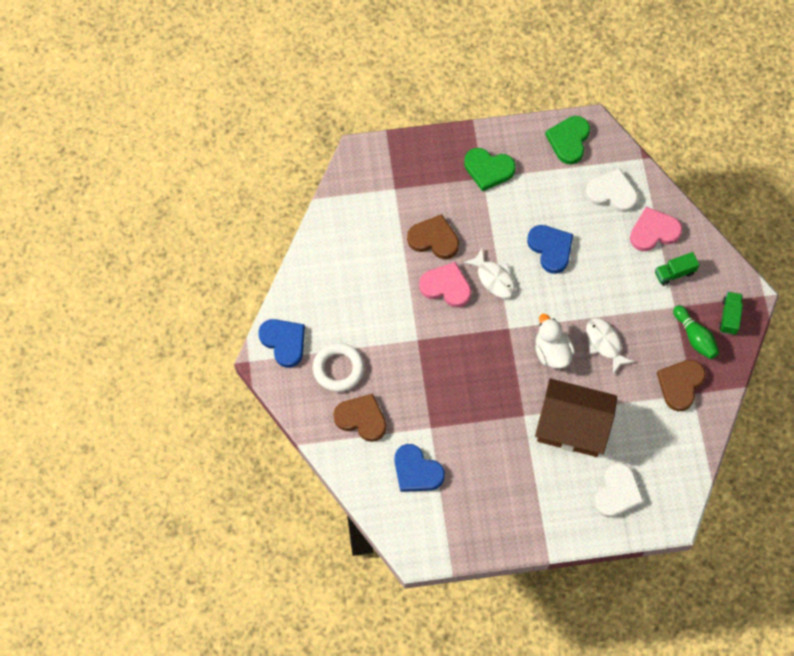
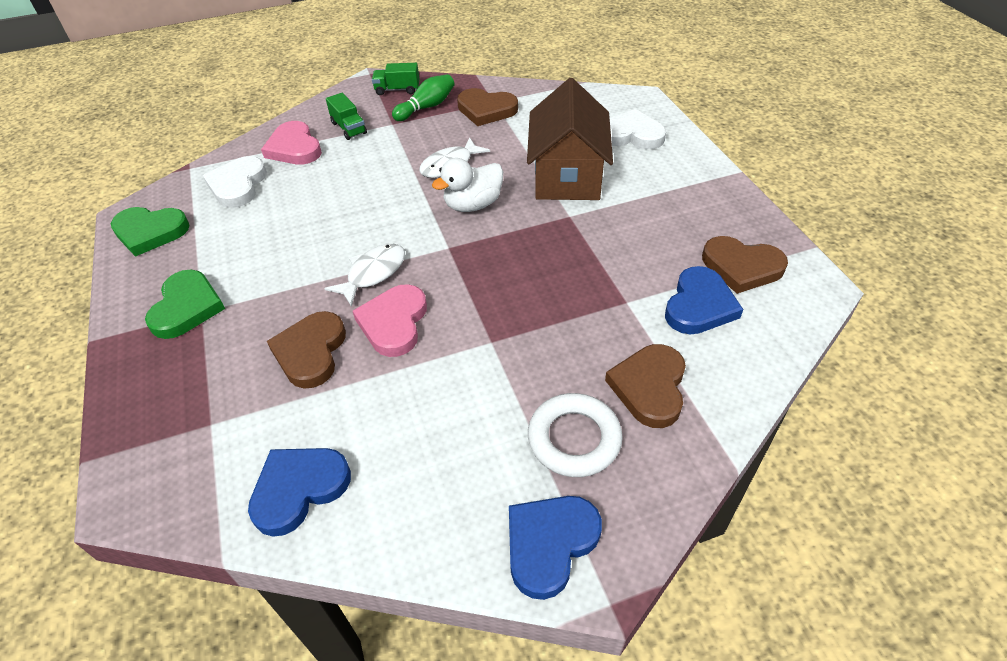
camera: 100 degrees left, 20 degrees down
(444, 512) = (741, 267): none -> brown heart
(550, 249) = (322, 226): blue heart -> blue heart (299, 489)

